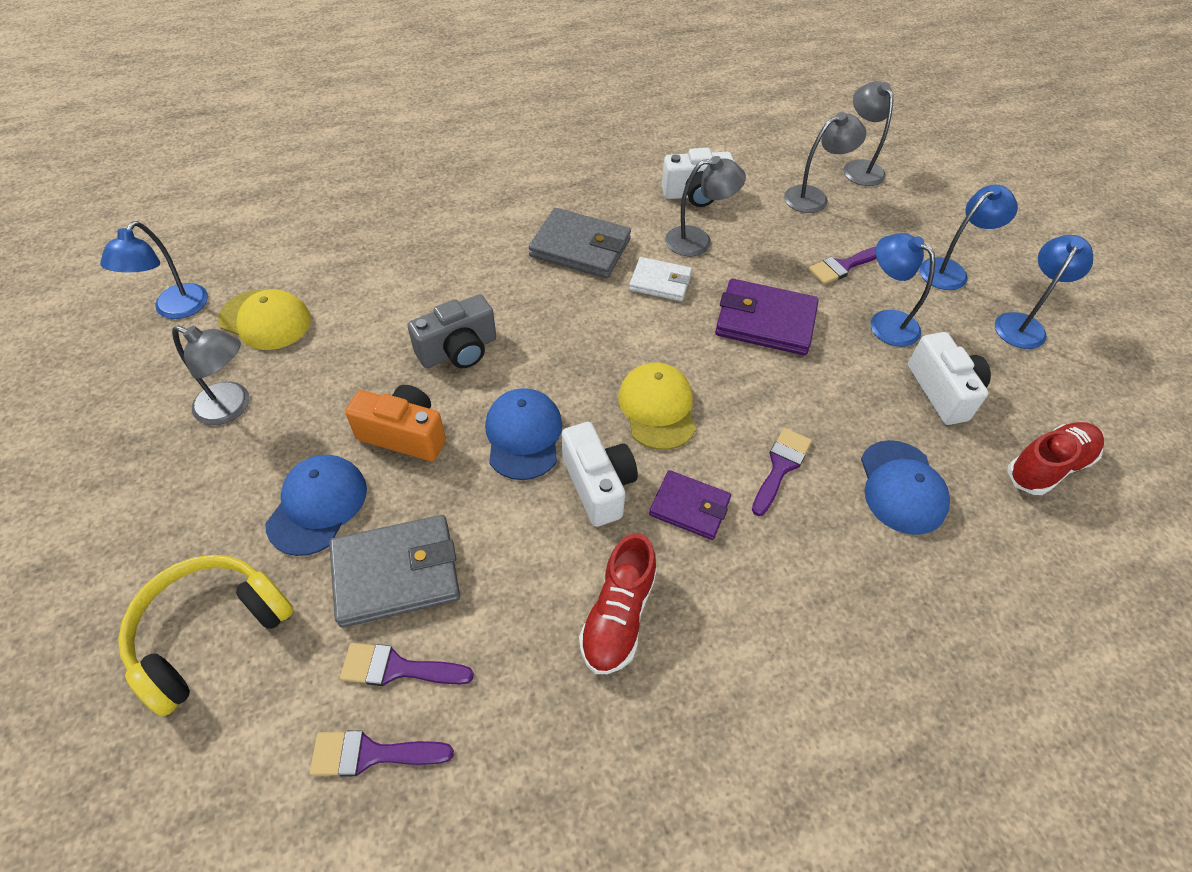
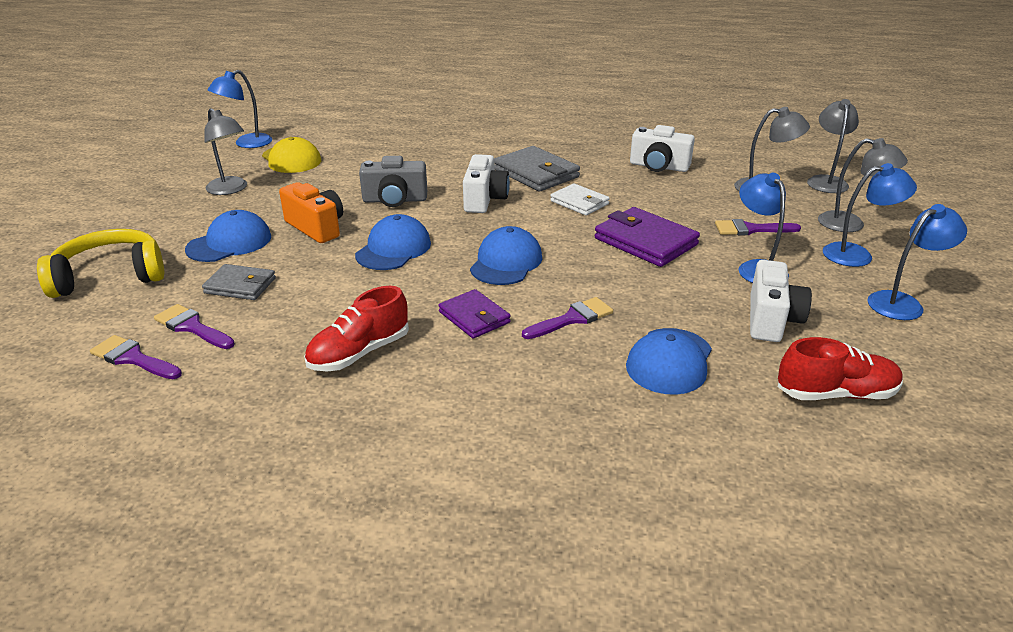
camera: 30 degrees right, 20 degrees down
(396, 573) = (240, 286): grey wallet -> grey wallet, size x0.62
(598, 485) = (418, 286): white camera -> white camera (484, 200)
(657, 408) = (506, 262): yellow cap -> blue cap
(698, 241) = (634, 189): grey lamp -> grey lamp (851, 224)

